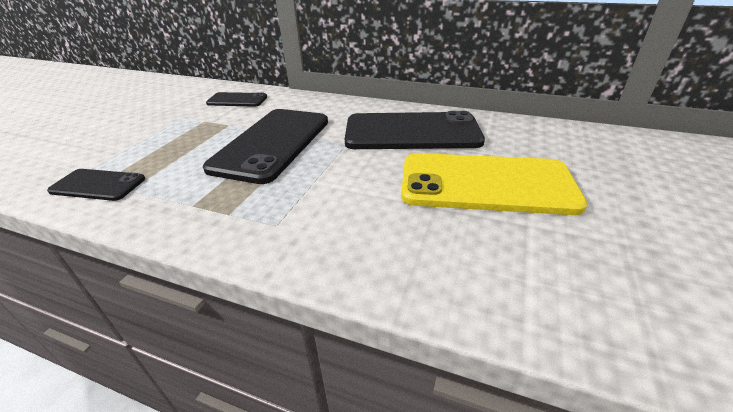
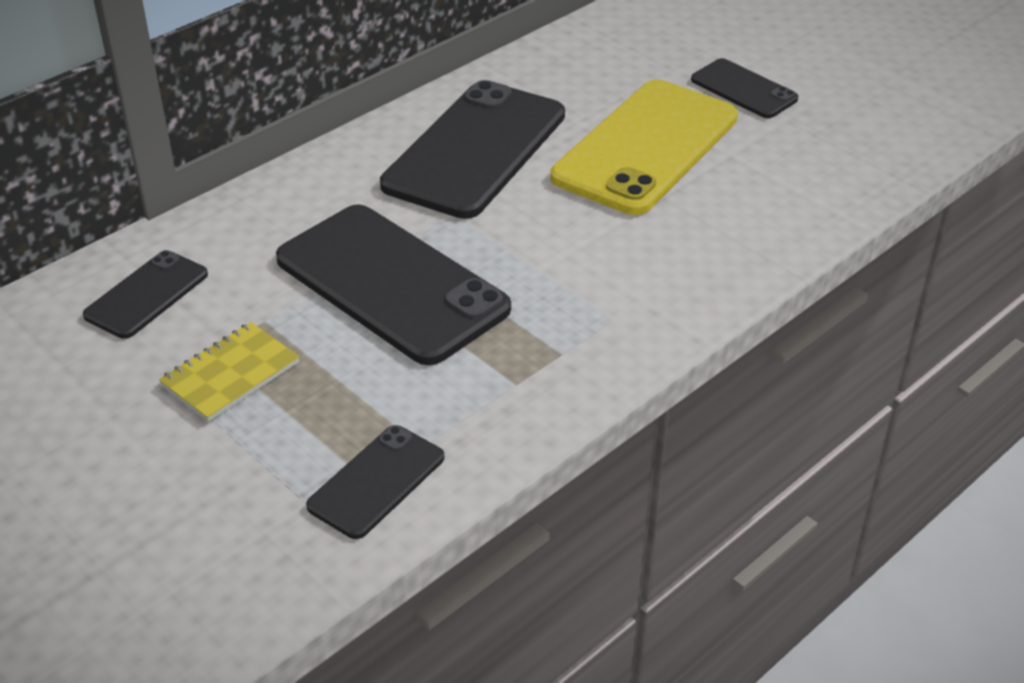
camera: 65 degrees left, 5 degrees up
(186, 128) = (230, 374): none -> yellow notebook
(624, 206) = (743, 89): none -> black phone

